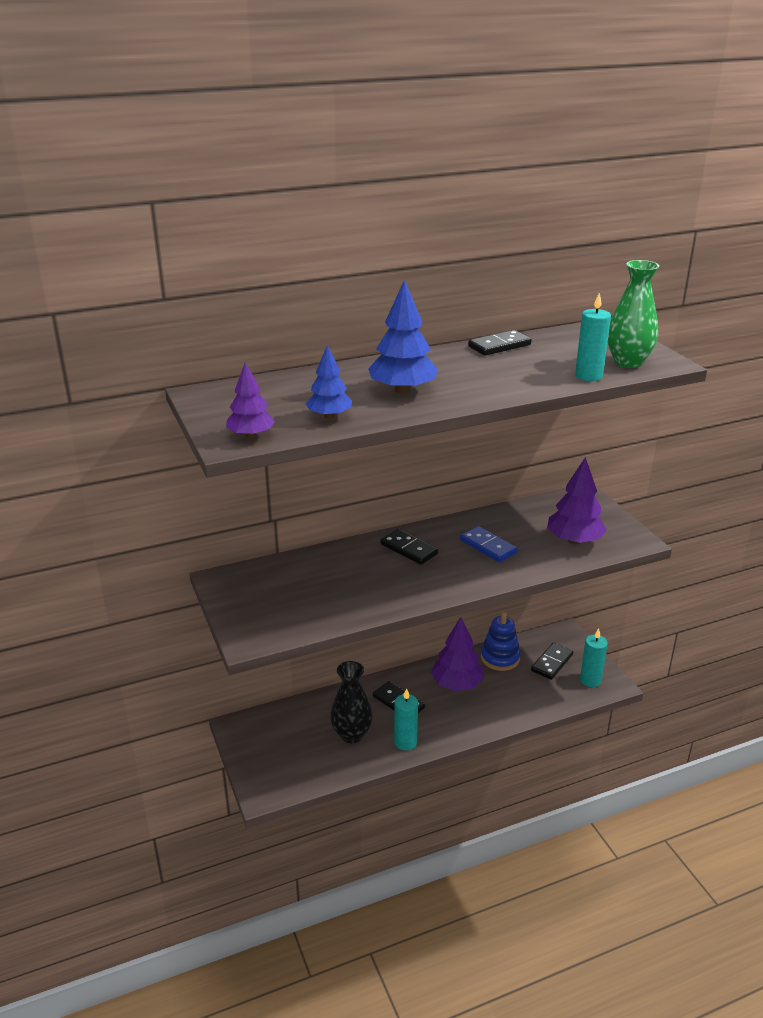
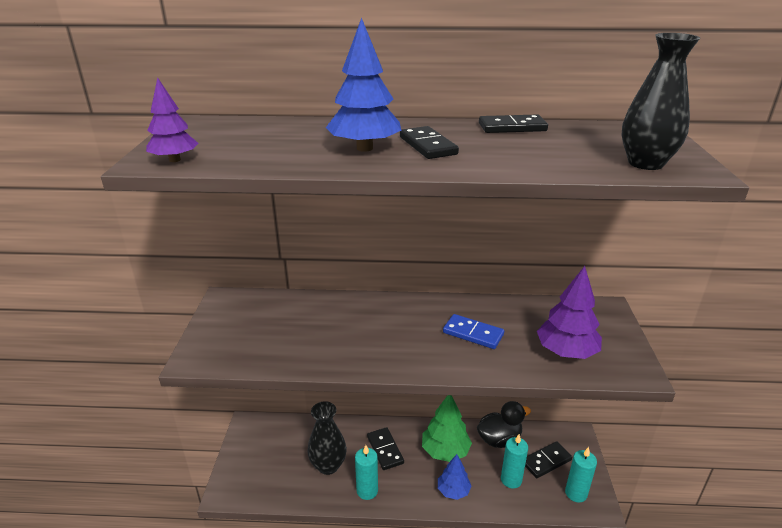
camera: 25 degrees right, 0 degrees up
(329, 416) = (265, 157): blue tree -> blue tree (453, 491)
(409, 549) = (397, 315): black domino -> black domino (428, 146)
(456, 684) = (445, 451): purple tree -> green tree
(488, 546) = (473, 333): blue domino -> blue domino turned 45 degrees counterclockwise
(500, 658) = (499, 439): blue stacking toy -> black duck
(588, 376) = (582, 168): turquoise candle -> turquoise candle (511, 479)
(628, 362) = (645, 163): green vase -> black vase

